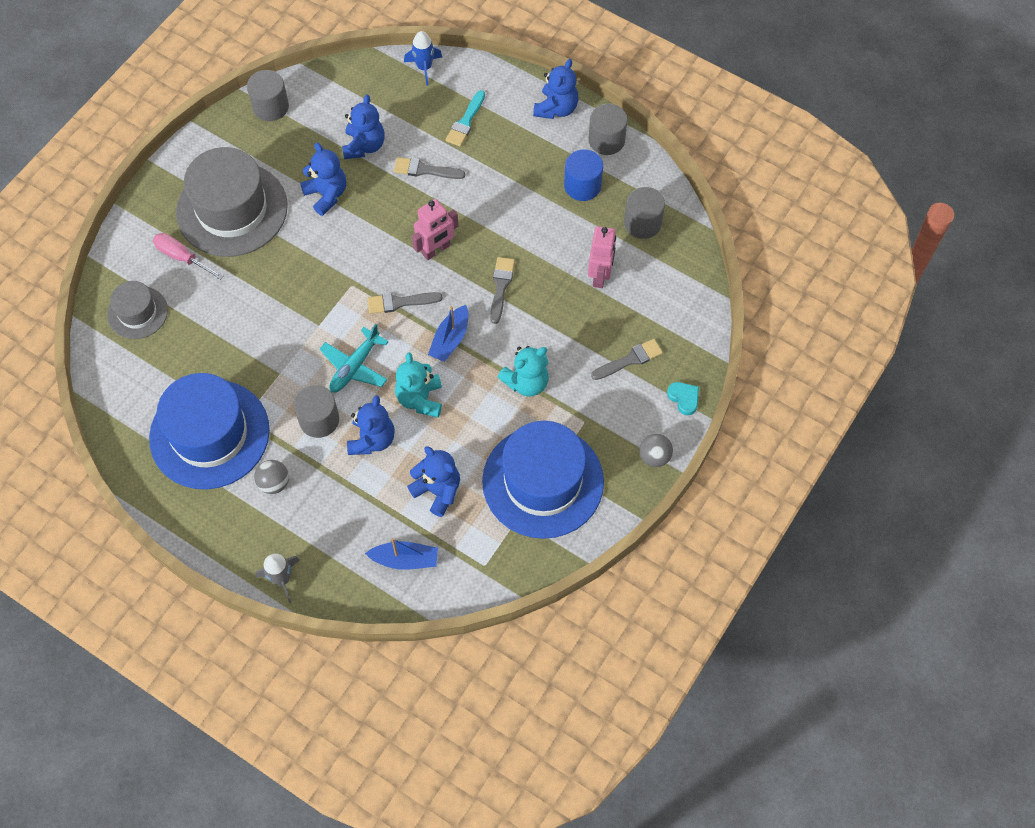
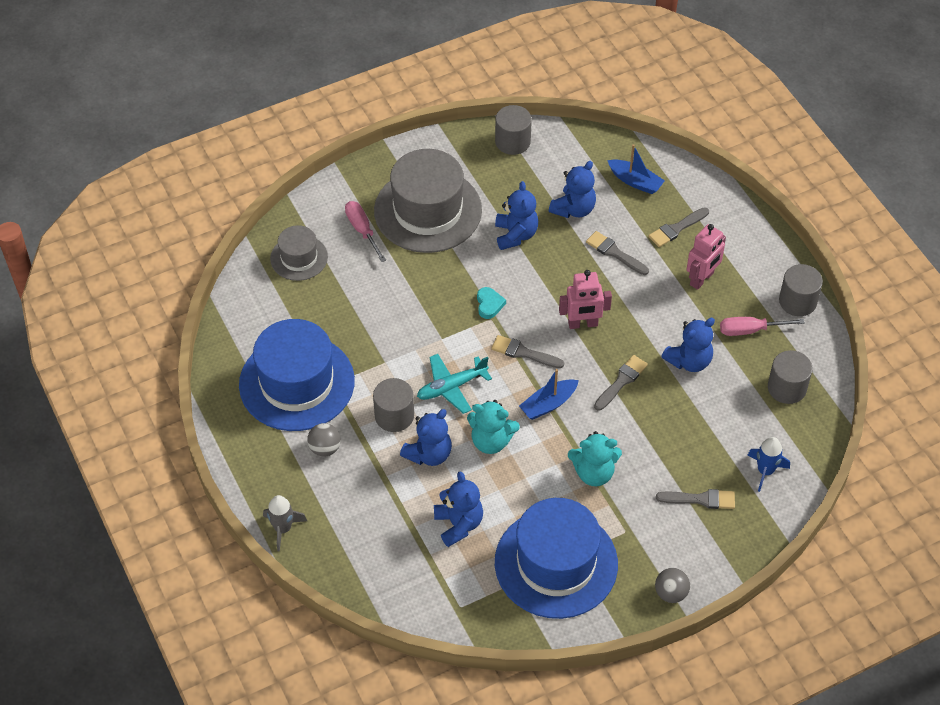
camera: 30 degrees right, 10 degrees down
(405, 559) = (395, 566): blue boat -> blue boat (635, 181)
(420, 399) = (491, 441): turquoise teddy bear -> turquoise teddy bear turned 105 degrees counterclockwise
(424, 67) = (668, 167): blue rocket -> blue rocket (765, 471)
(465, 122) = (676, 229): turquoise brush -> grey brush
(556, 108) = (767, 253): blue teddy bear -> blue teddy bear (689, 361)
(582, 185) = (750, 330): blue cylinder -> pink screwdriver
(600, 275) = (718, 414): pink robot -> pink robot (702, 279)
(684, 398) = (730, 557): turquoise heart -> turquoise heart (489, 304)

